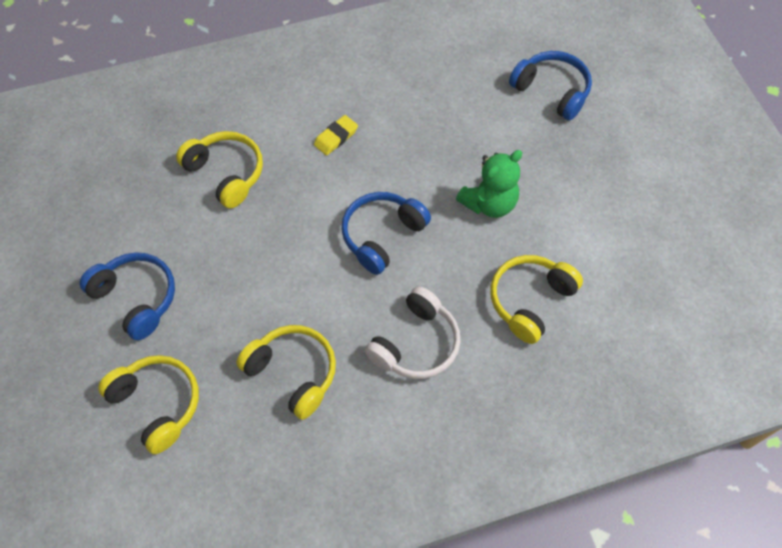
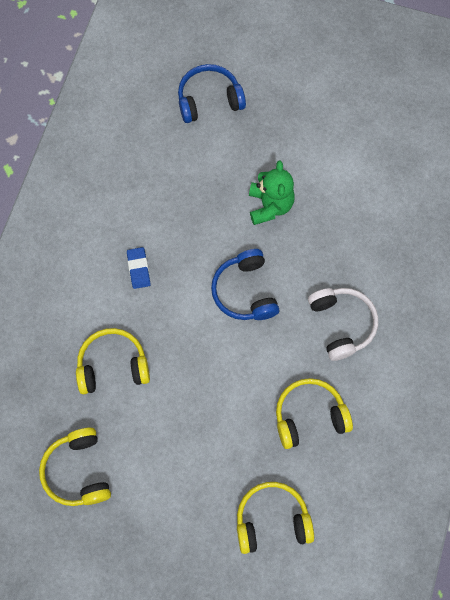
camera: 55 degrees left, 10 degrees up
(136, 298) = (176, 490): blue headphones -> none
(336, 137) = (138, 269): yellow eraser -> blue eraser
(530, 301) = (360, 233): yellow headphones -> yellow headphones (78, 471)

